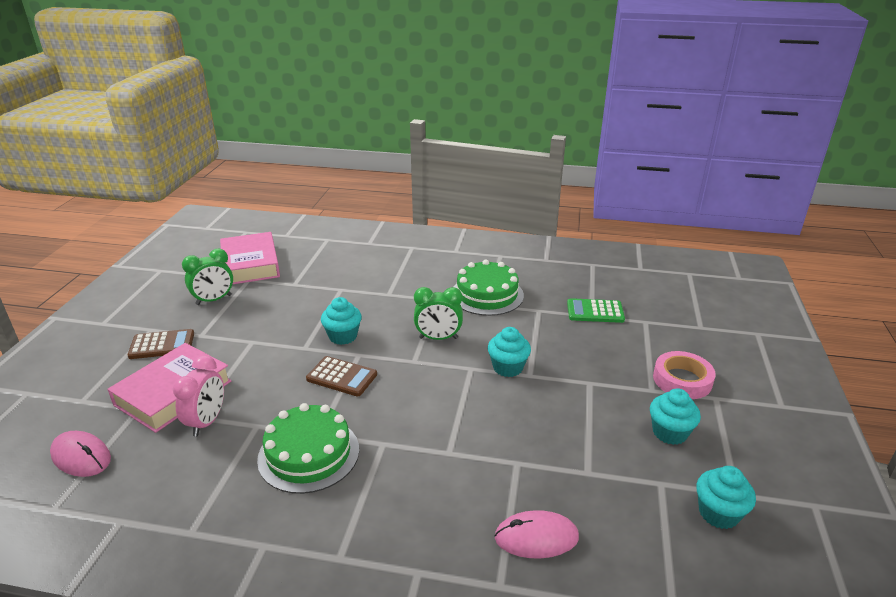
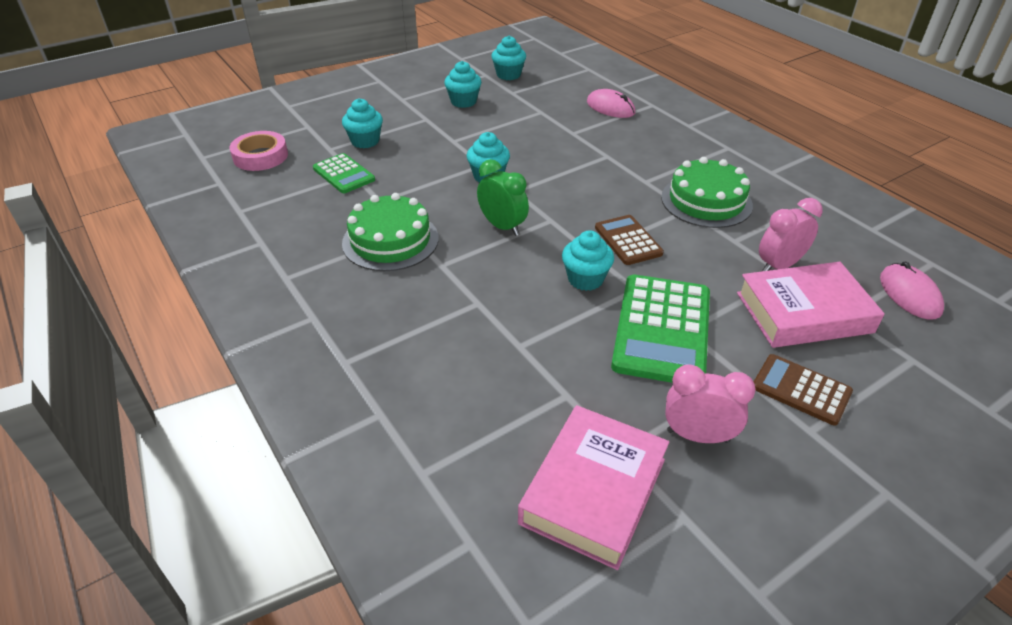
camera: 135 degrees left, 10 degrees up
(214, 300) = (698, 435): green clock -> pink clock
(268, 334) = (662, 329): none -> green calculator
(640, 341) = (365, 141): none -> turquoise cupcake
(682, 380) = (397, 113): pink tape -> pink tape (260, 156)

